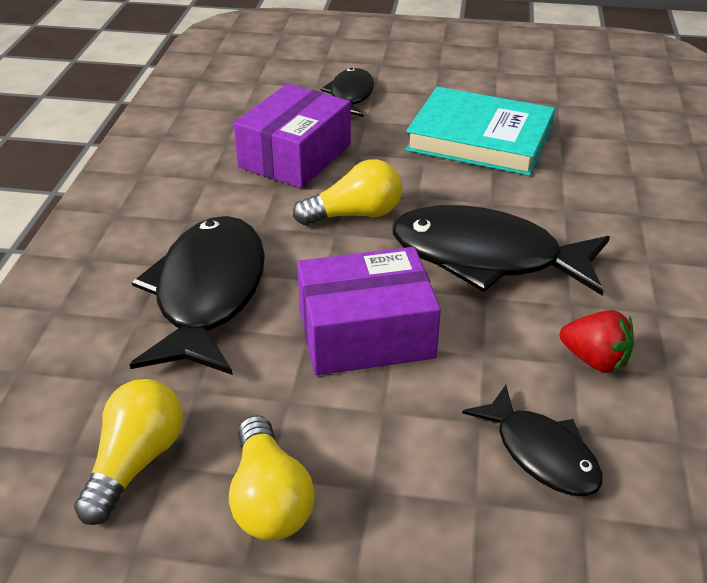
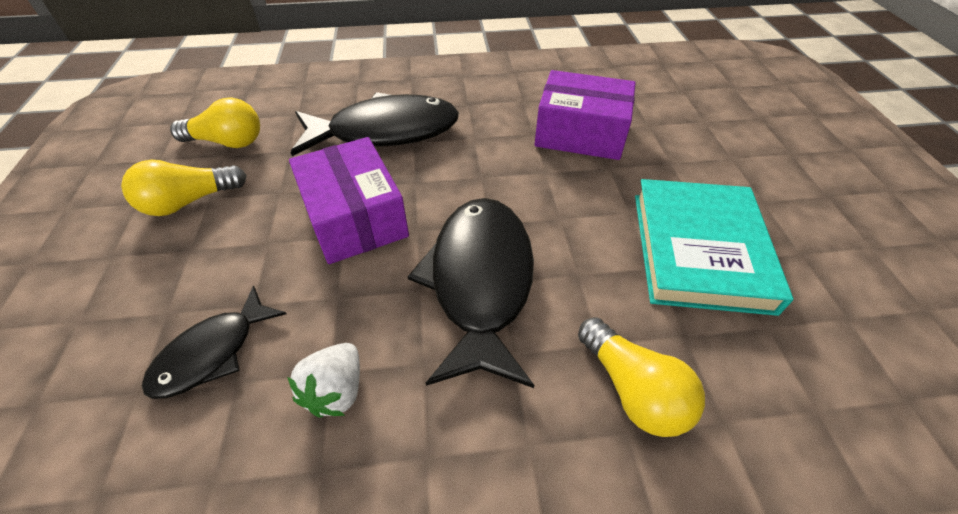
camera: 75 degrees right, 10 degrees up
(350, 96) = (706, 144): black fish -> none
(355, 214) = (511, 183): yellow light bulb -> yellow light bulb (632, 390)
(595, 360) = (336, 390): red strawberry -> white strawberry

